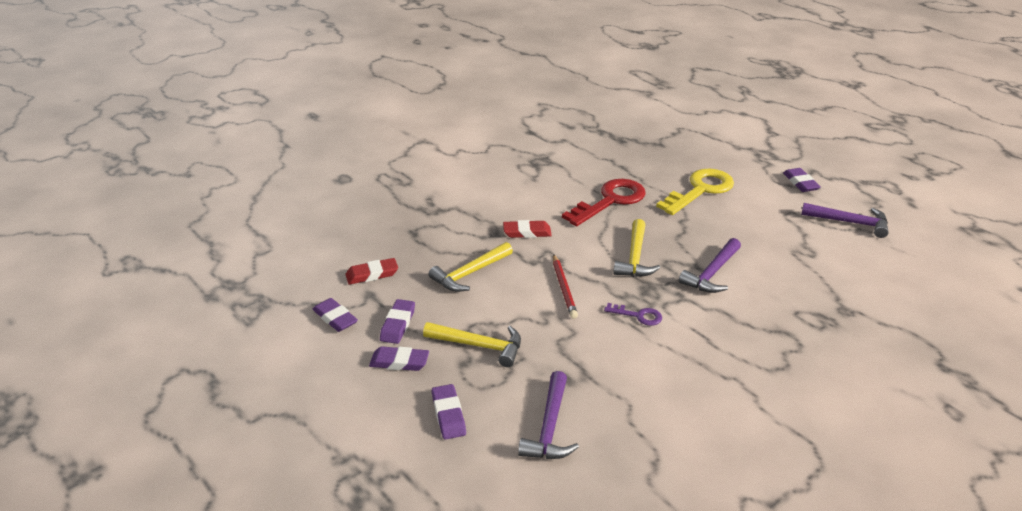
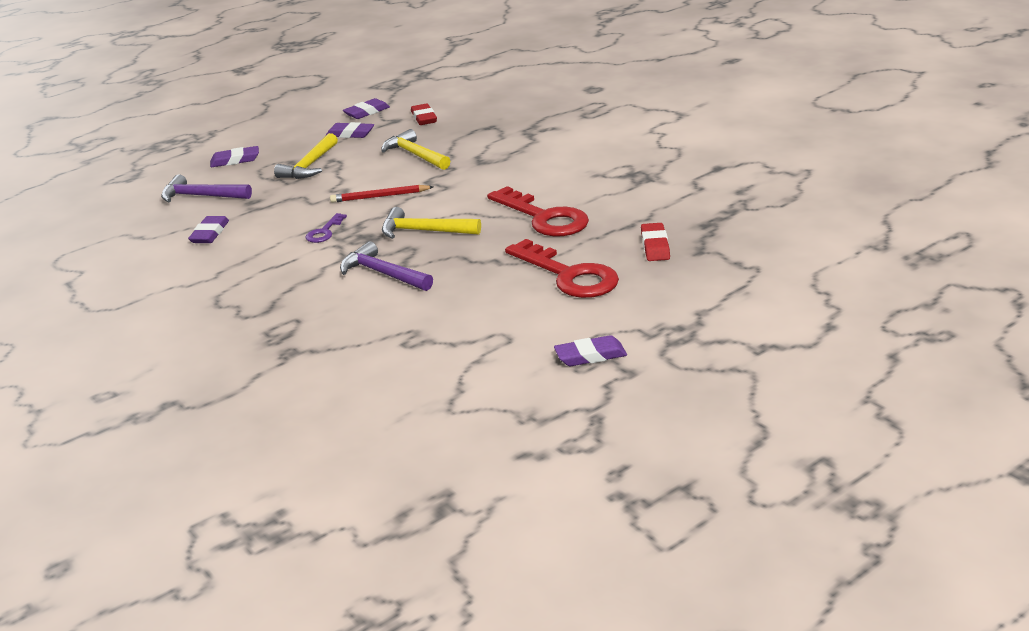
camera: 95 degrees right, 5 degrees down
(399, 362) = (302, 139): purple eraser -> purple eraser (210, 233)
(527, 232) = (482, 176): red eraser -> red eraser (655, 246)
(700, 190) = (569, 275): yellow key -> red key
(850, 222) = (476, 384): purple hammer -> none

